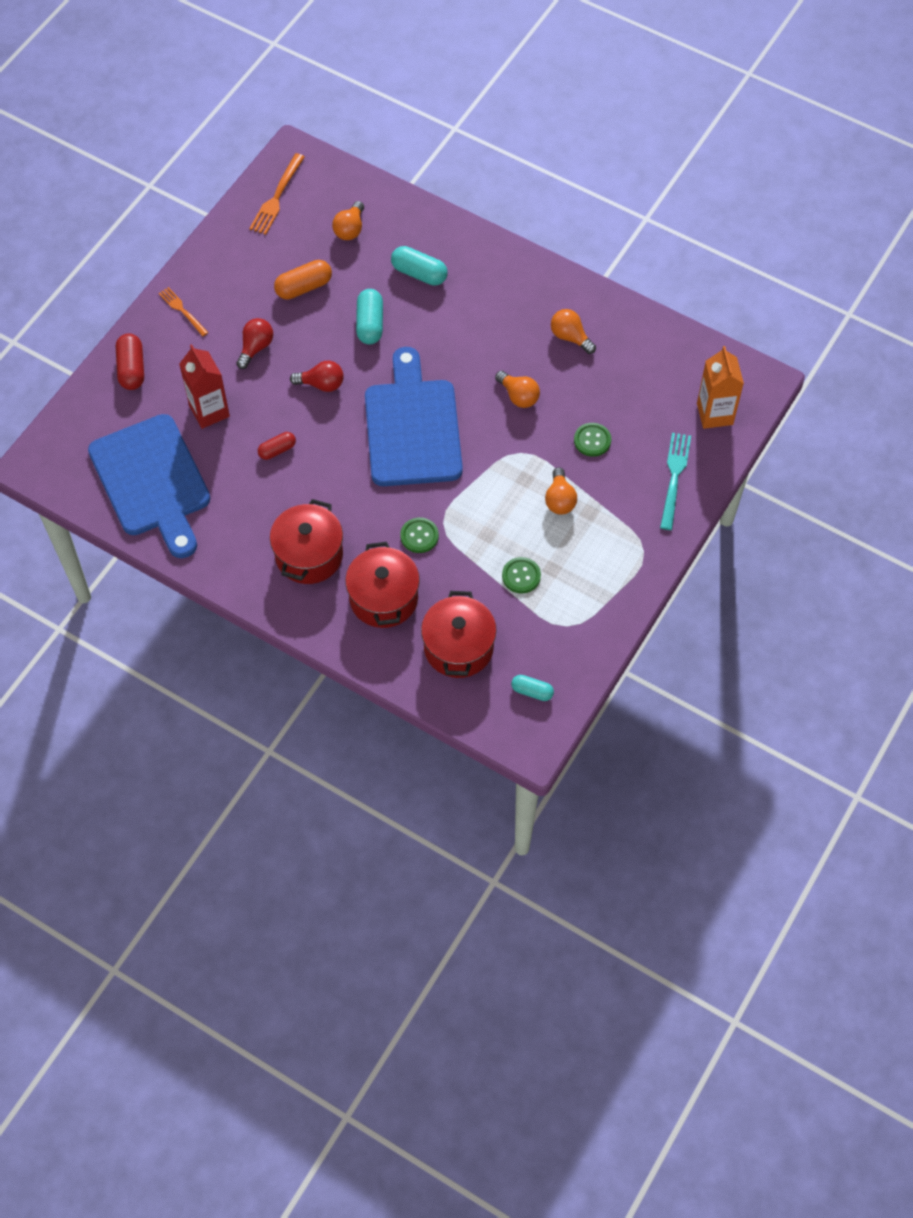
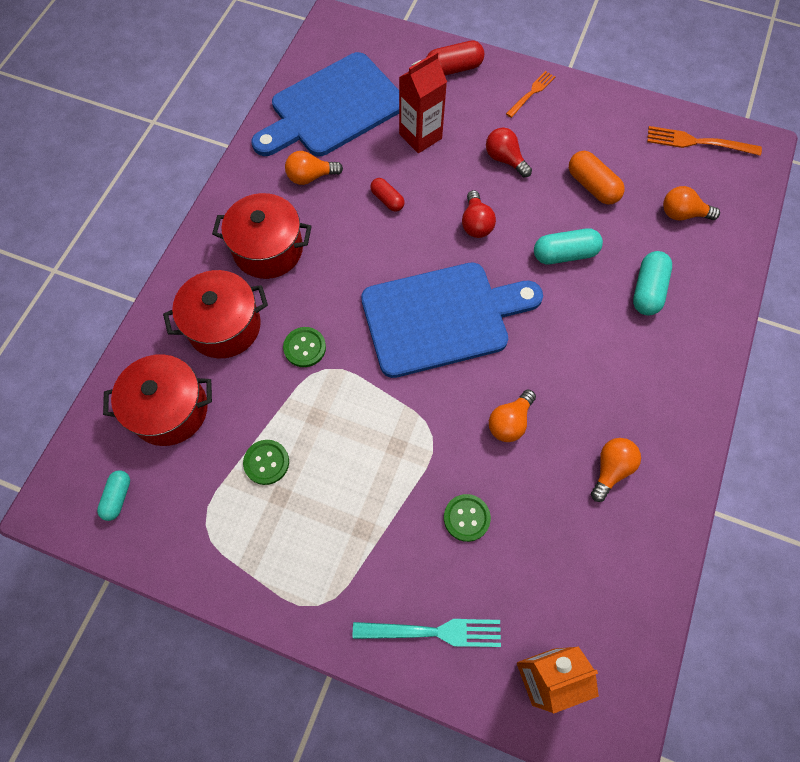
camera: 80 degrees right, 5 degrees up
(256, 348) = (505, 159): red light bulb -> red light bulb turned 150 degrees counterclockwise
(559, 500) = (375, 491): orange light bulb -> orange light bulb (310, 177)

